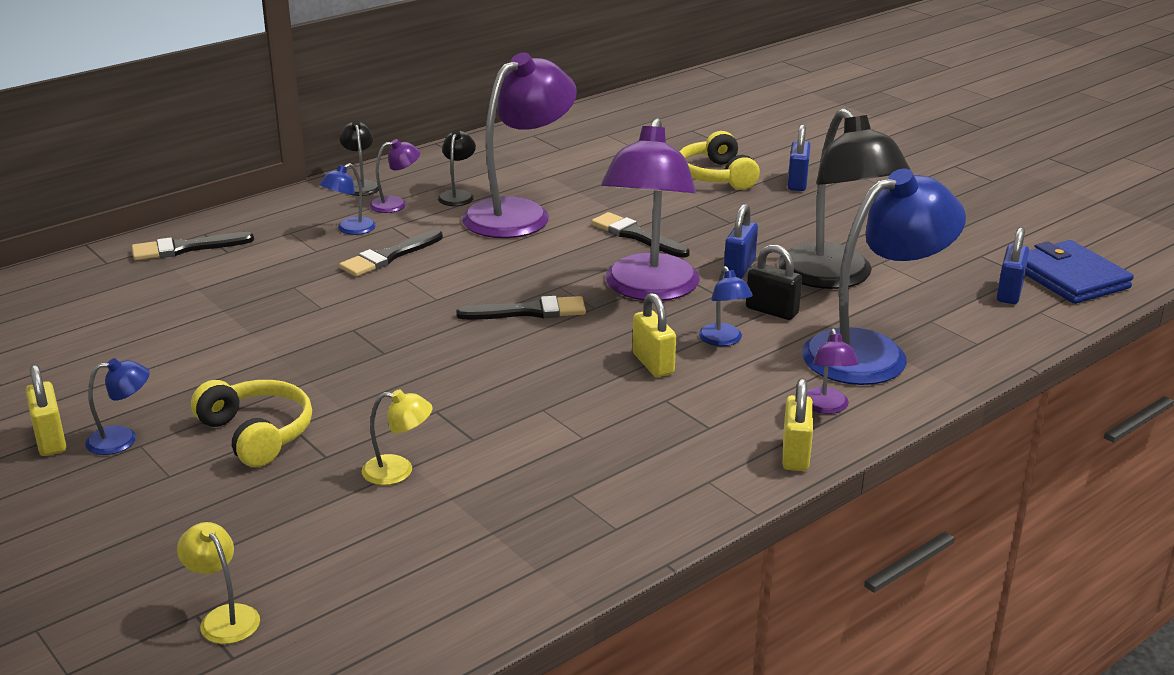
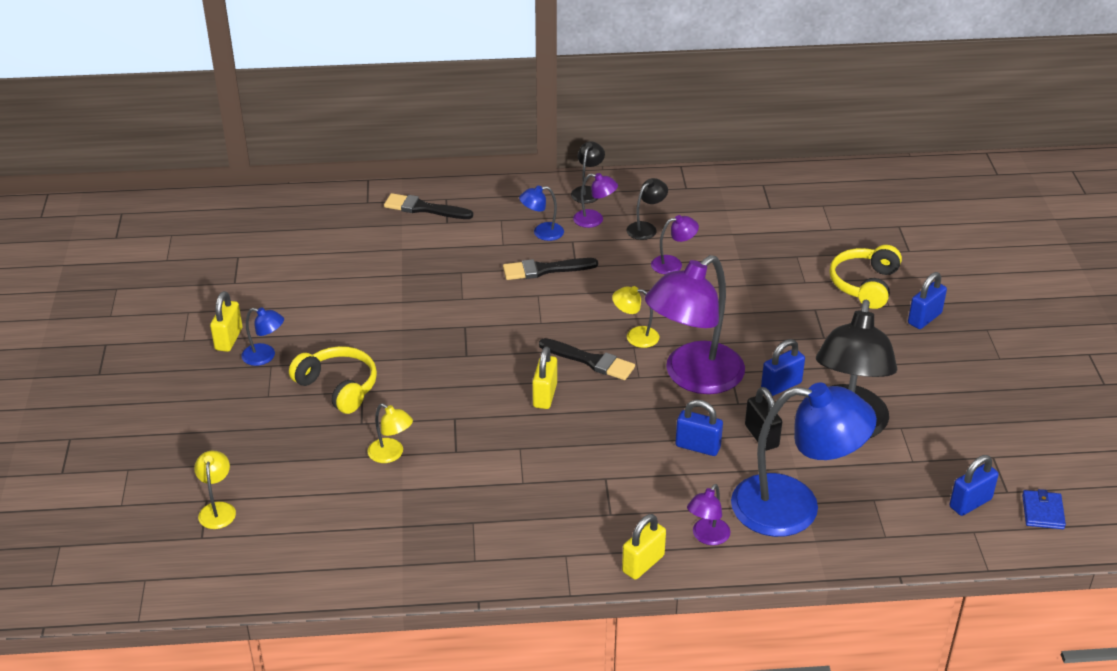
camera: 35 degrees right, 10 degrees up
(257, 434) = (338, 387): yellow headphones -> yellow headphones turned 45 degrees counterclockwise
(519, 213) = (673, 264): purple lamp -> purple lamp, size x0.43
(551, 278) = (635, 336): none -> yellow lamp
(636, 236) = (737, 321): black brush -> none
(653, 364) = (628, 444): yellow padlock -> yellow padlock (545, 395)
(723, 340) = (697, 446): blue lamp -> blue padlock
(1070, 278) = (1042, 512): blue wallet -> blue wallet, size x0.53

